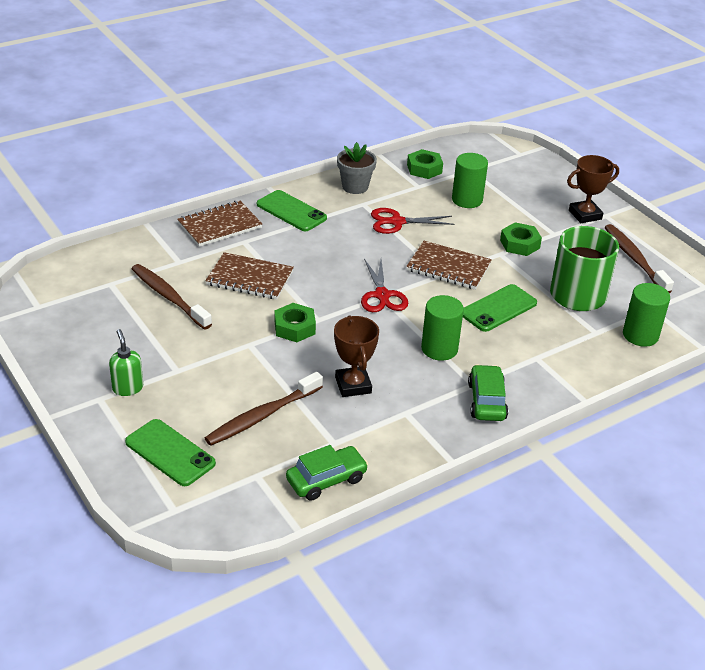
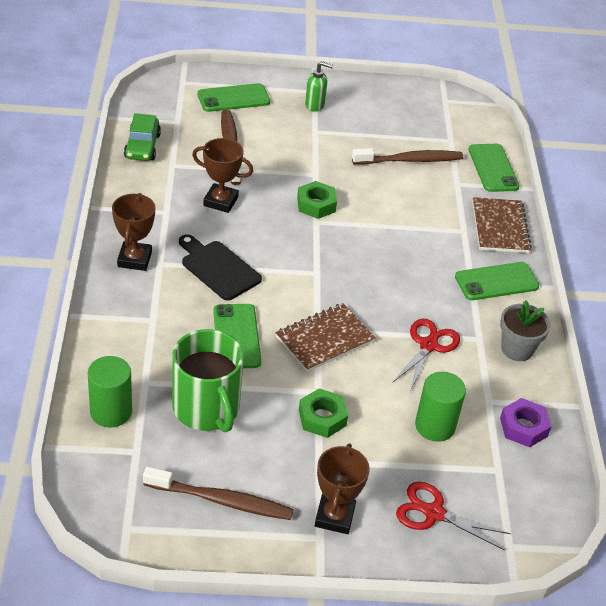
camera: 120 degrees right, 5 degrees up
(134, 249) = (493, 168): none -> green phone
(250, 278) = (403, 210): brown notebook -> none
(382, 295) = (318, 273): red scissors -> red scissors (434, 513)
(424, 169) = (523, 427): green nut -> purple nut
(439, 349) = (218, 268): green cylinder -> black cutting board
(486, 401) = (134, 259): green car -> brown trophy

